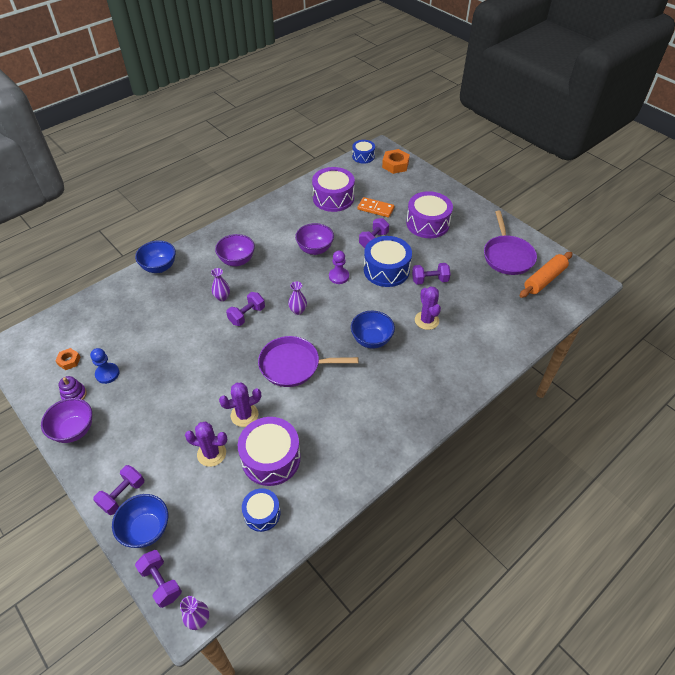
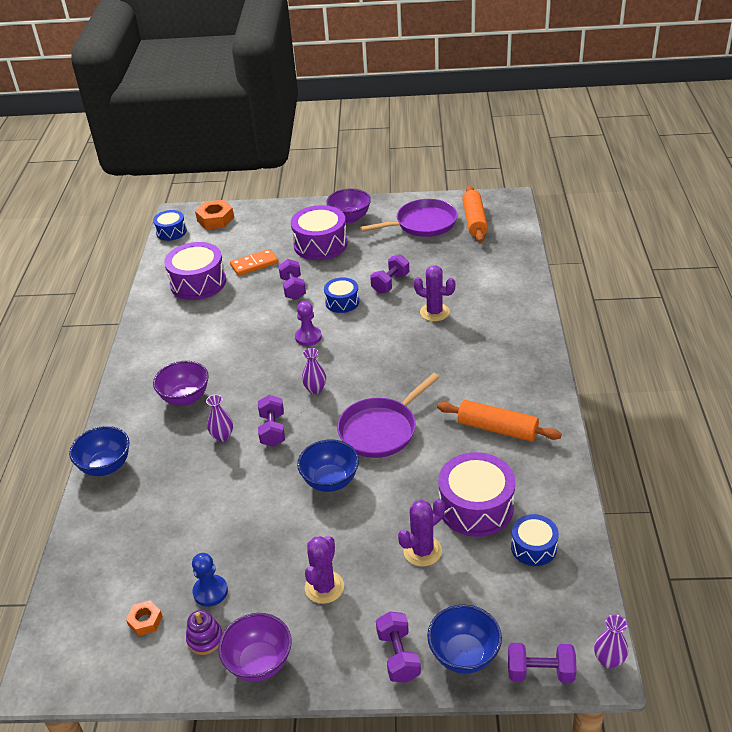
camera: 45 degrees left, 10 degrees down
(244, 415) = (401, 500): purple cactus -> purple cactus (324, 587)
(315, 249) = (250, 333): purple bowl -> purple bowl (350, 218)
(351, 425) = (497, 429): none -> orange rolling pin
(371, 340) = (414, 359): blue bowl -> blue bowl (330, 481)
(386, 270) = (342, 302): blue drum -> blue drum, size x0.58
(507, 256) = (422, 224): purple pan -> purple pan turned 60 degrees counterclockwise

